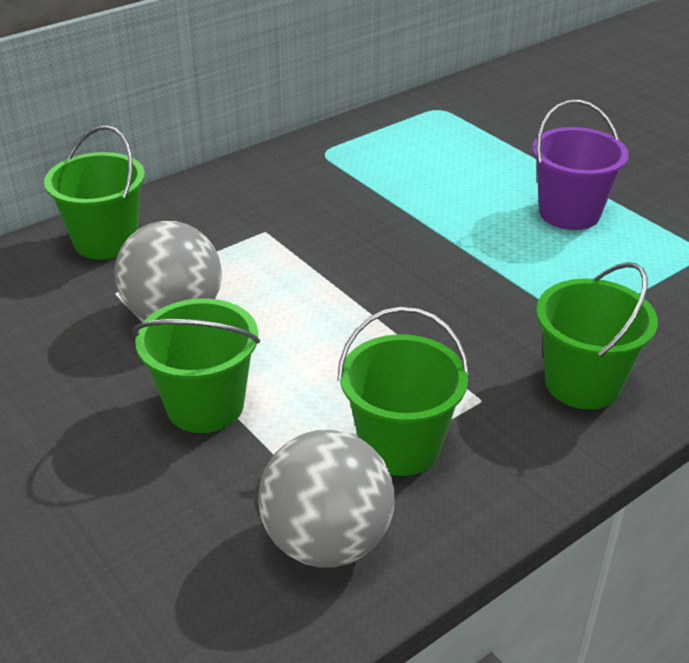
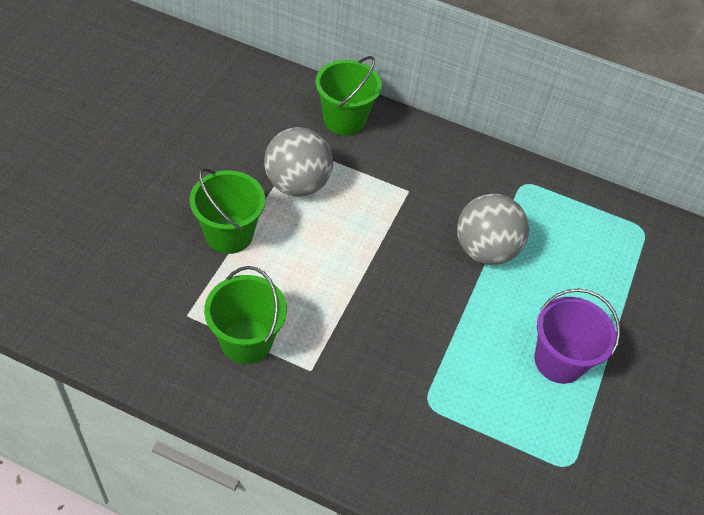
camera: 55 degrees right, 15 degrees up
(327, 541) = (156, 333): grey ball -> grey ball (485, 250)
(582, 383) = (360, 423): green bucket -> none

